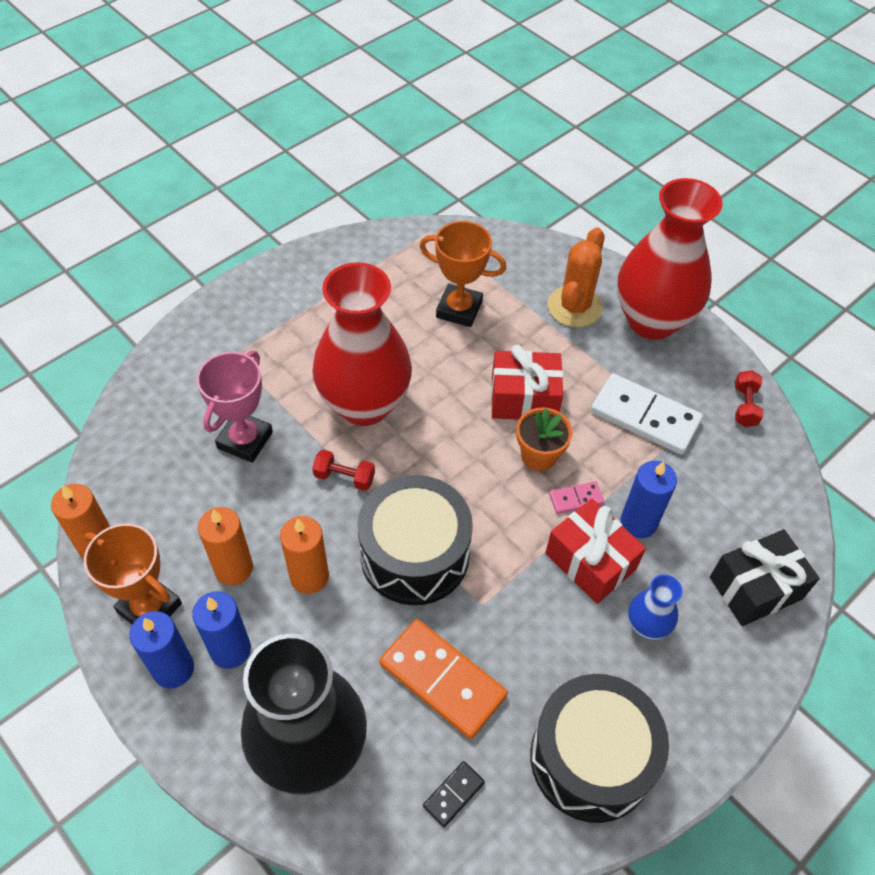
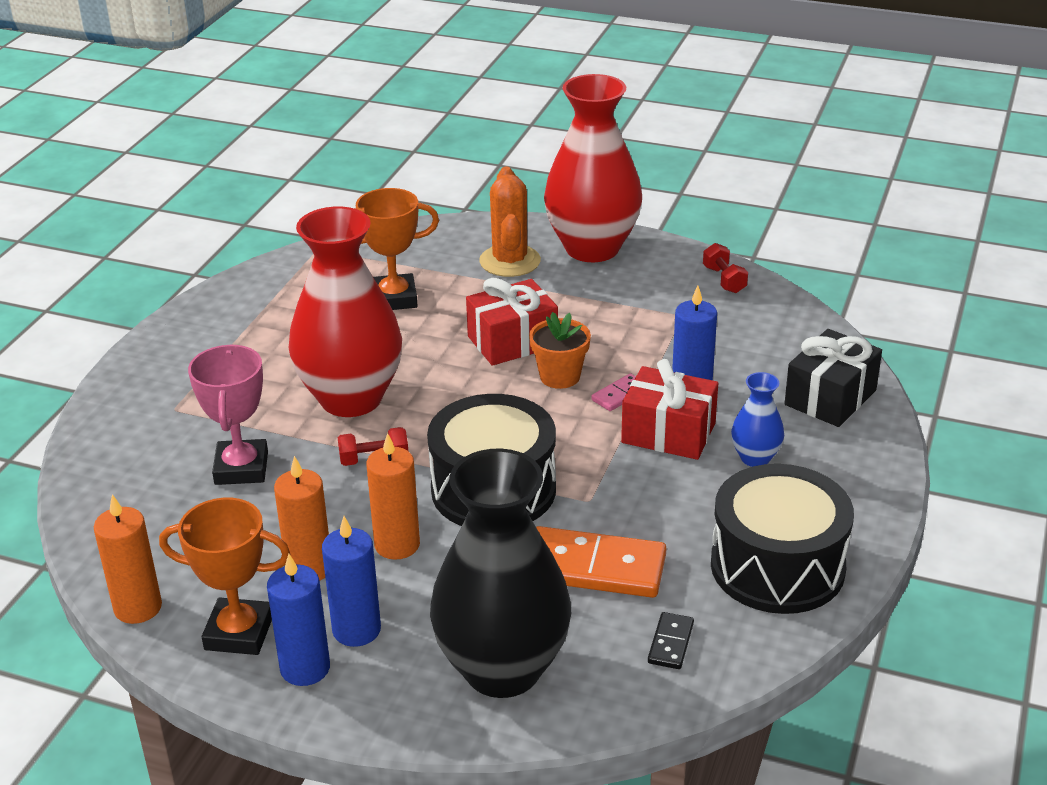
camera: 25 degrees left, 20 degrees down
(645, 416) = (639, 316): white domino -> none

